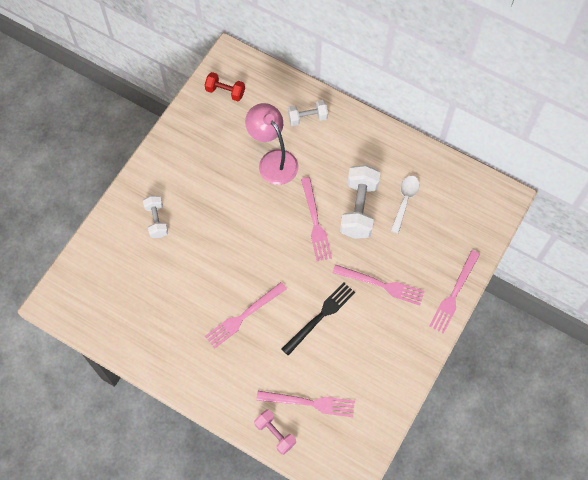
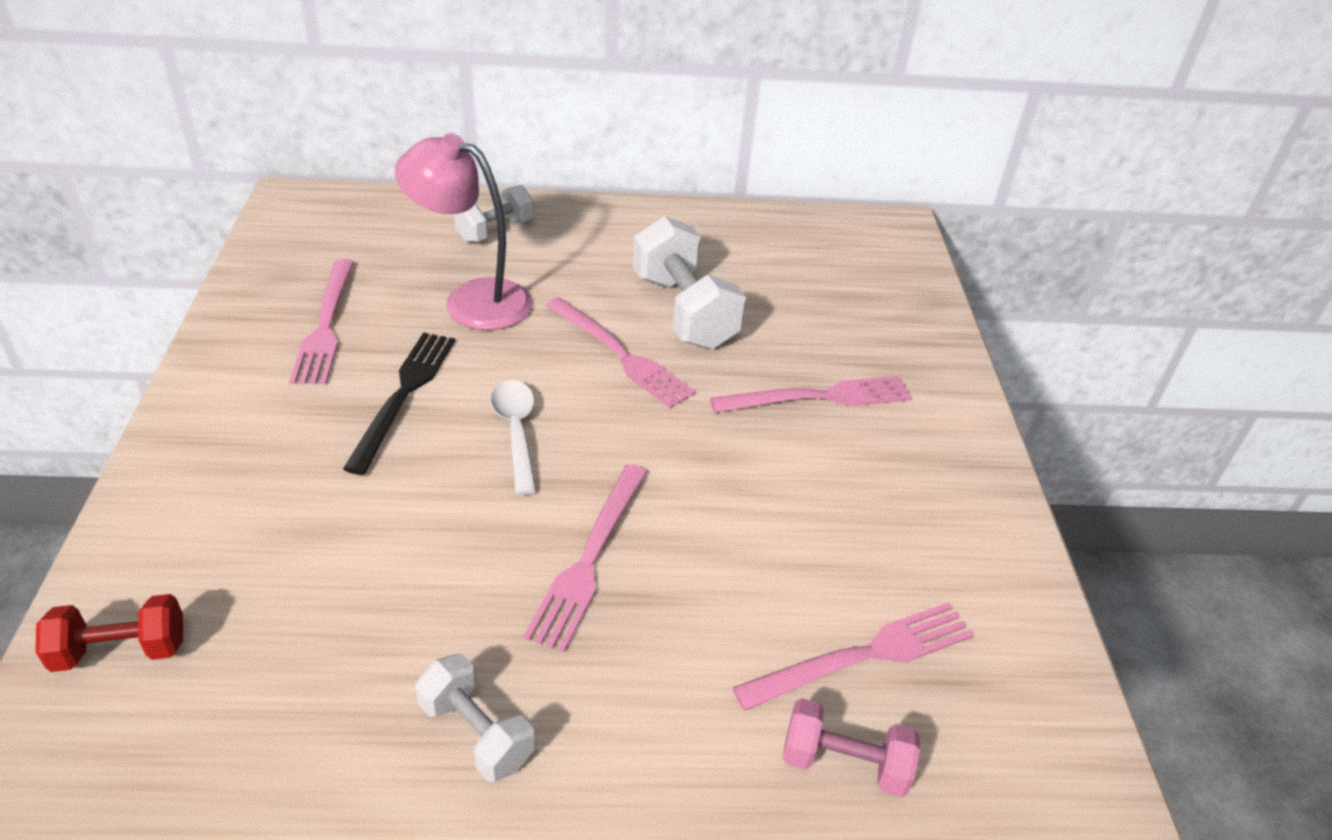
camera: 35 degrees left, 25 degrees down
(157, 220) = (269, 470): white dumbbell -> white dumbbell (477, 733)
(225, 92) = (311, 241): red dumbbell -> red dumbbell (121, 651)
(320, 317) = (751, 491): black fork -> black fork (404, 395)
(405, 201) = (752, 277): white spoon -> white spoon (516, 432)
(454, 294) = (948, 362): pink fork -> pink fork (325, 325)

